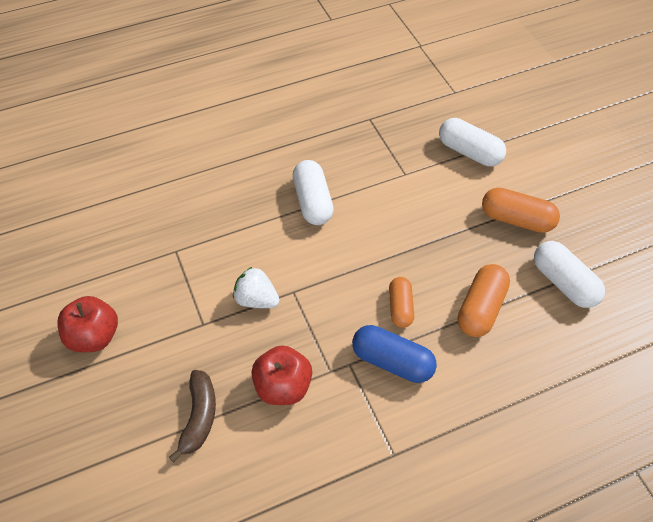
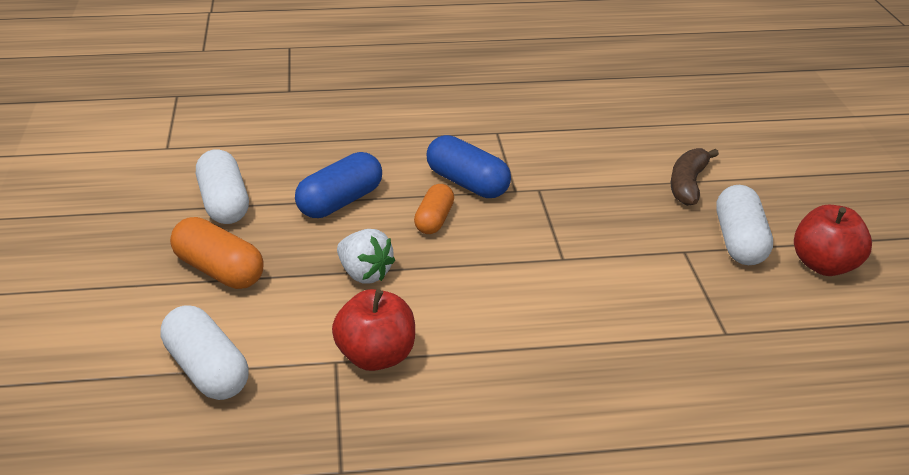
camera: 165 degrees left, 20 degrees down
(256, 299) = (612, 260): white strawberry -> white strawberry (364, 274)
(283, 386) = (594, 188): red apple -> red apple (376, 357)
(313, 202) = (502, 353): white capsule -> white capsule (739, 242)
(480, 308) = (340, 202): orange capsule -> blue capsule

